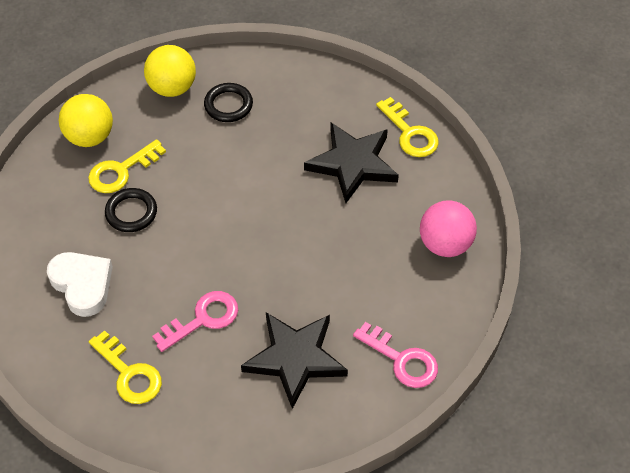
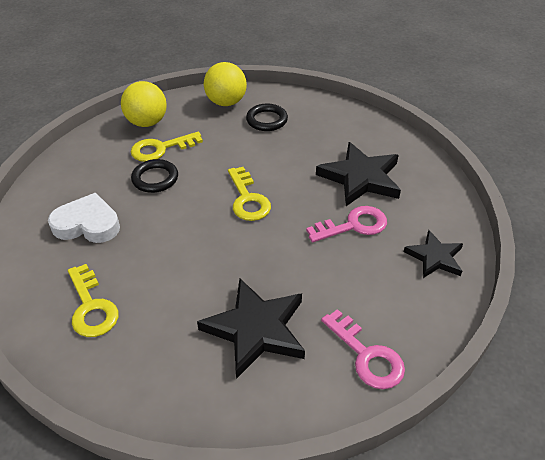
camera: 15 degrees right, 10 degrees down
(82, 285) = (87, 224): white heart -> white heart turned 60 degrees counterclockwise
(203, 319) = (180, 274): pink key -> pink key (353, 225)
(410, 133) = (418, 164): yellow key -> yellow key (247, 199)
(445, 244) = (435, 257): pink ball -> black star

